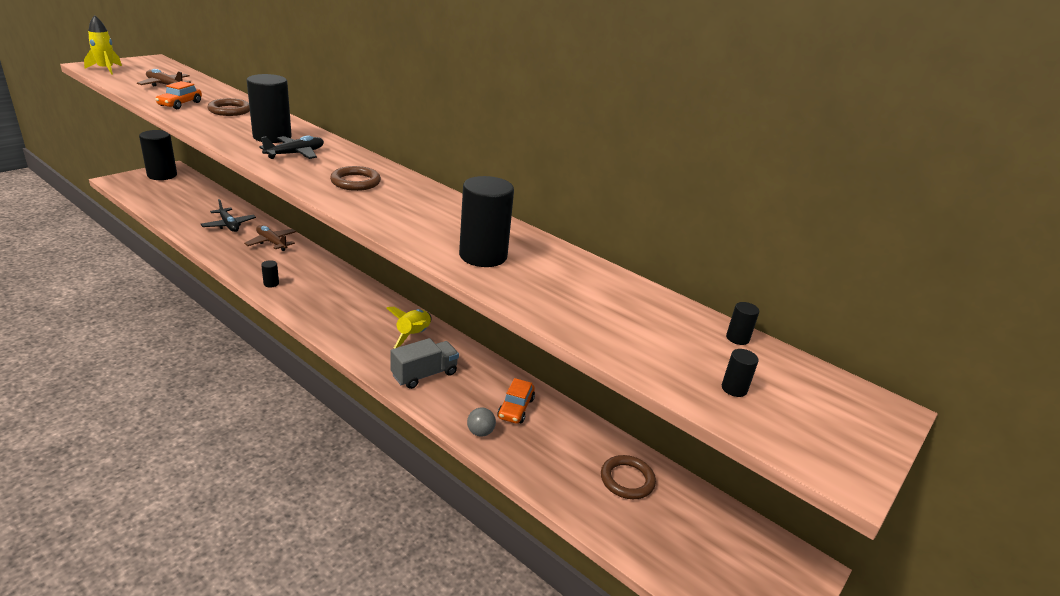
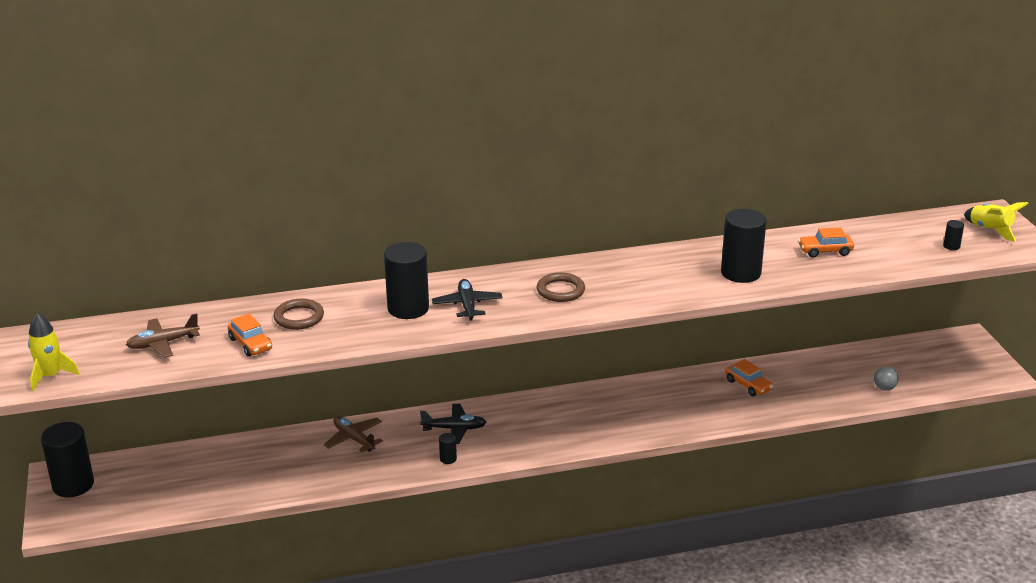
camera: 50 degrees left, 0 degrees up
(229, 225) = (281, 459): black plane -> black plane (454, 429)
(272, 242) = (354, 439): brown plane -> brown plane turned 60 degrees clockwise
(413, 335) = (609, 401): yellow rocket -> yellow rocket (990, 230)
(424, 374) = (672, 414): grey truck -> none
(480, 432) = (765, 411): grey ball -> grey ball (884, 388)
(594, 296) = (825, 251): none -> orange car
(627, 480) = (856, 368): brown ring -> none
(737, 338) = (903, 223): black cylinder -> none

